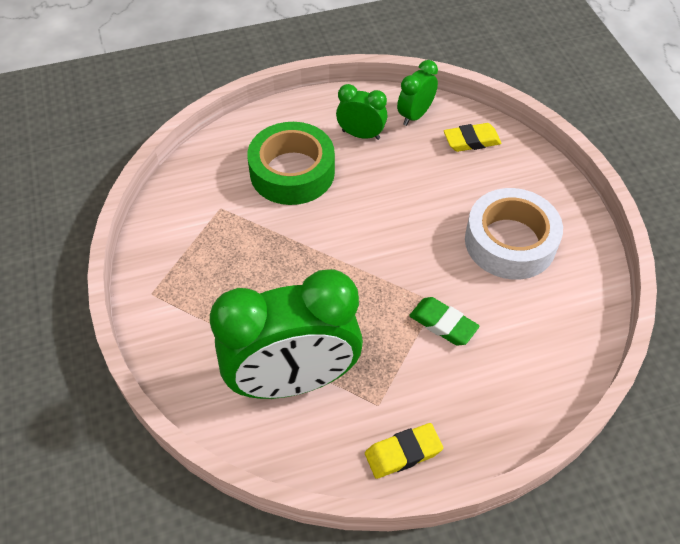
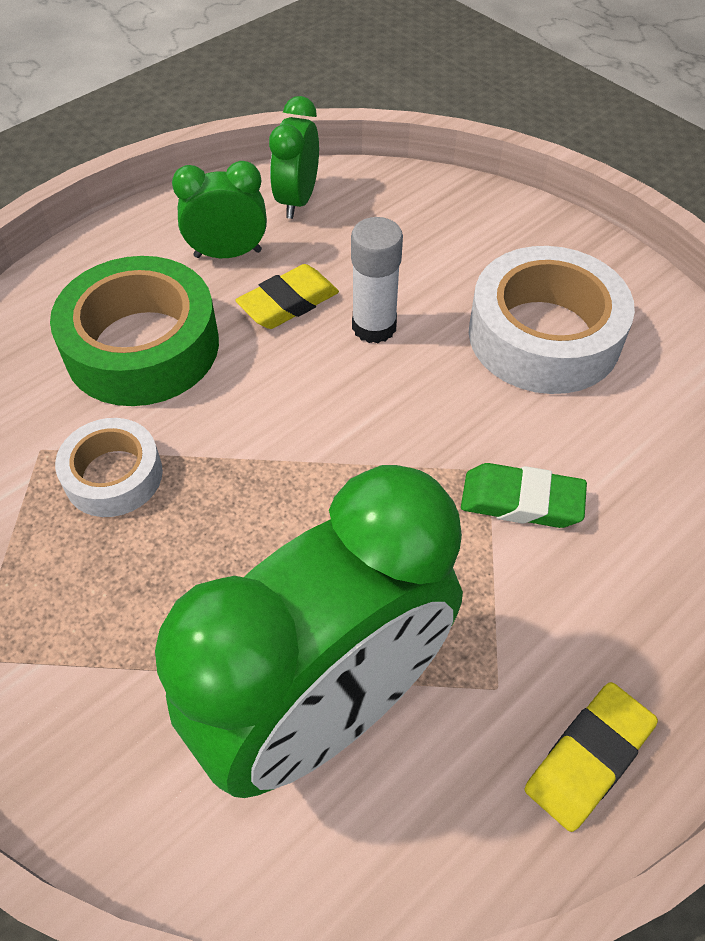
camera: 25 degrees left, 0 degrees up
(248, 234) = (113, 475): none -> white tape
(418, 203) = (374, 327): none -> white glue stick
(471, 141) = (402, 211): yellow eraser -> yellow eraser (288, 303)

